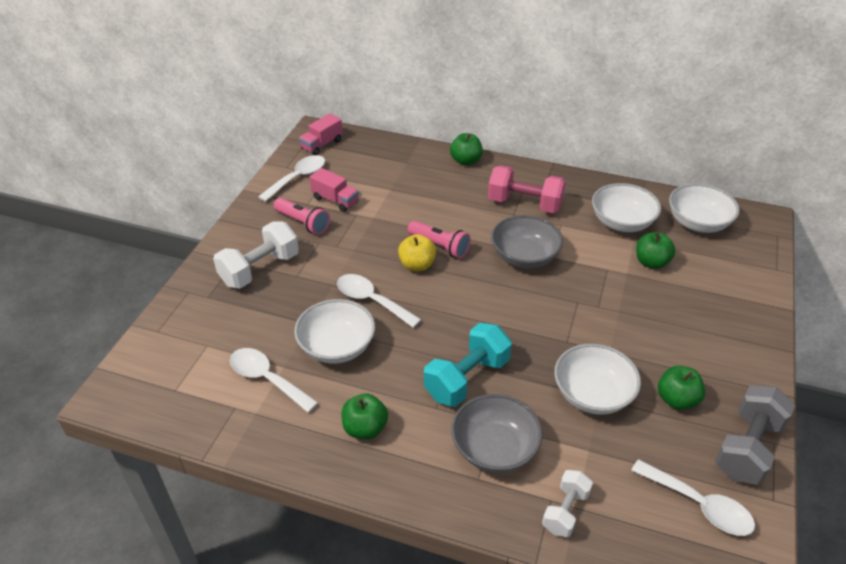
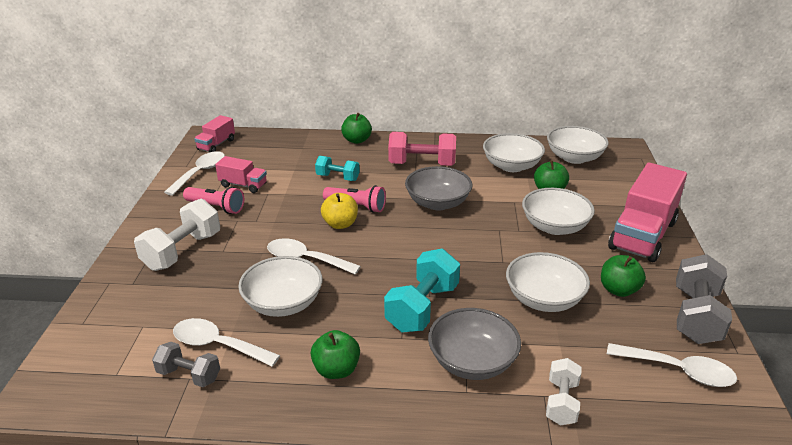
camera: 15 degrees left, 10 degrees down
(235, 405) = (189, 375): none -> grey dumbbell
(431, 206) = (337, 177): none -> turquoise dumbbell
(639, 309) = (554, 226): none -> white bowl
(733, 338) = (642, 235): none -> pink truck

